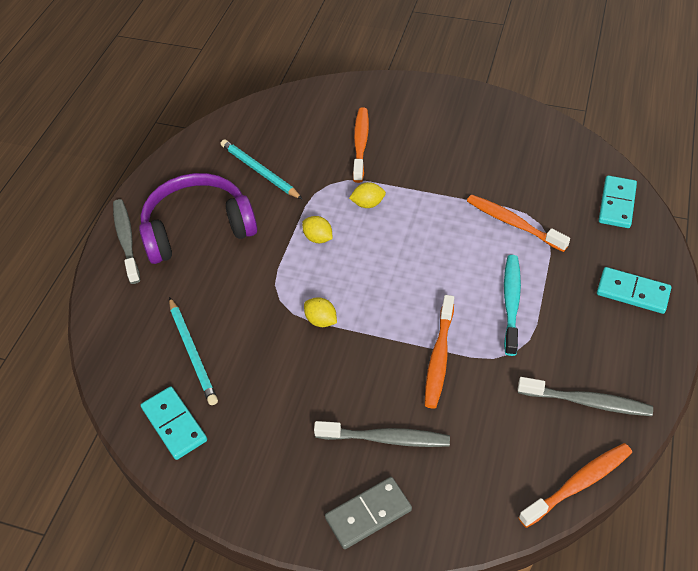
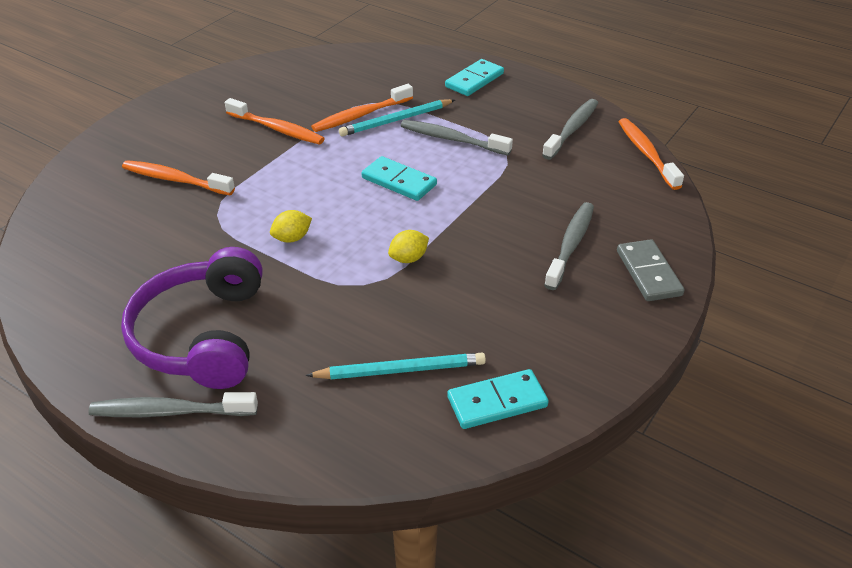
camera: 75 degrees left, 10 degrees down
(259, 171) = (149, 264): turquoise pencil -> turquoise pencil (396, 120)
(368, 204) = (269, 194): yellow lemon -> none
(439, 357) = (493, 193): orange toothbrush -> orange toothbrush (277, 129)
(511, 303) = (452, 139): turquoise toothbrush -> grey toothbrush
(617, 204) = (376, 61): turquoise domino -> turquoise domino (399, 181)

